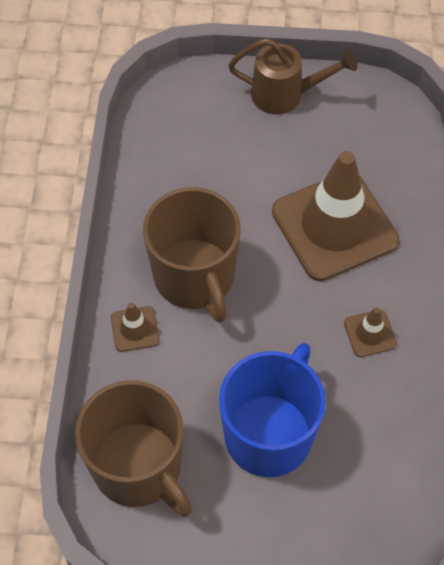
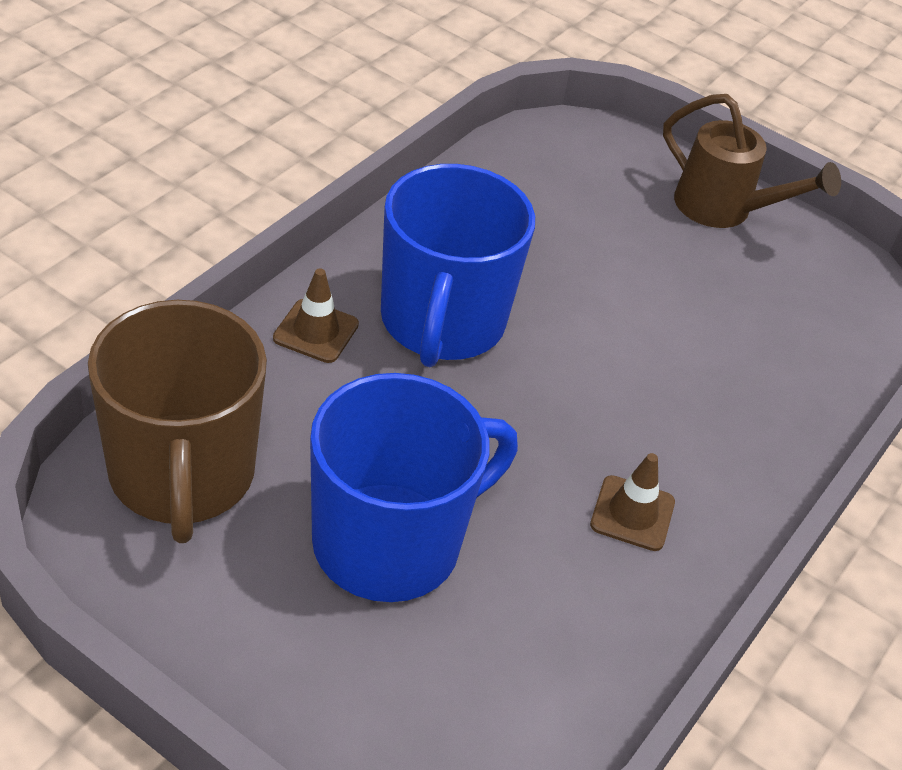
camera: 25 degrees right, 15 degrees down
(195, 277) = (442, 322): brown mug -> blue mug
(334, 226) = (679, 371): brown traffic cone -> none

